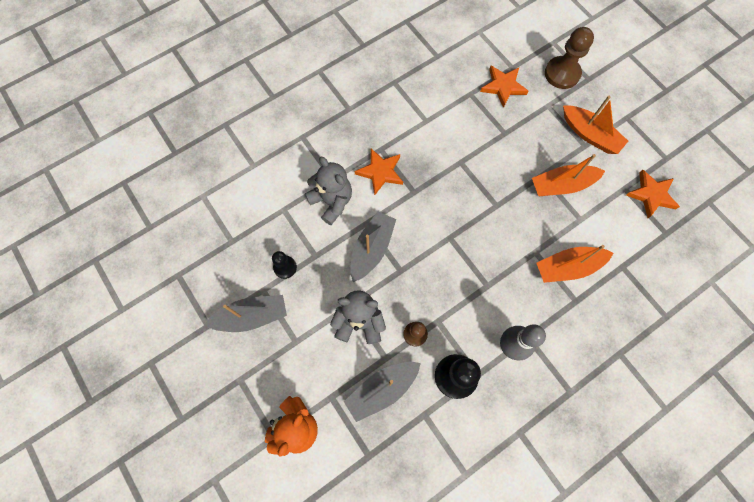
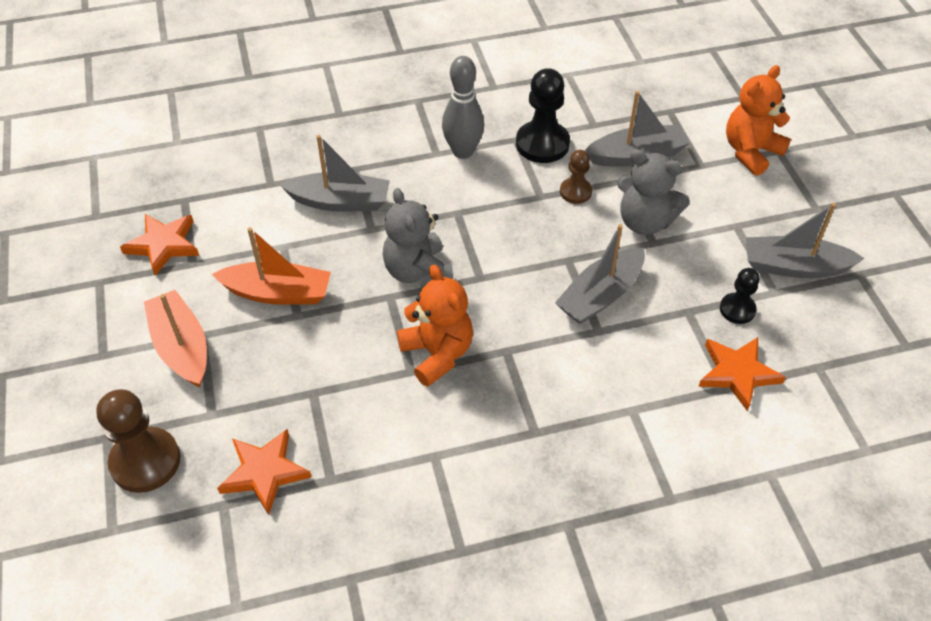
camera: 160 degrees left, 20 degrees down
(332, 202) = (644, 375): grey teddy bear -> grey teddy bear (418, 272)
(380, 172) = (549, 395): orange star -> orange star (737, 373)
(451, 177) = (437, 354): none -> orange teddy bear
(568, 267) = (340, 201): orange boat -> grey boat

